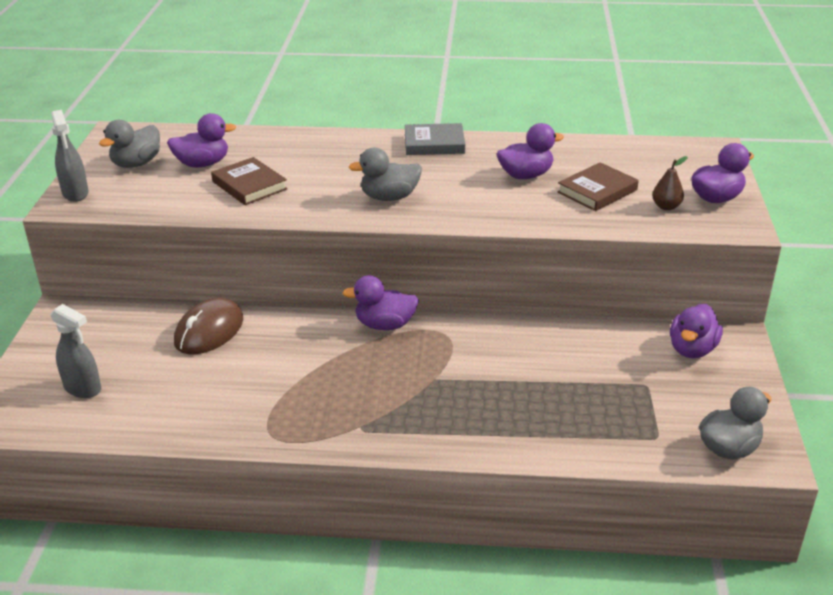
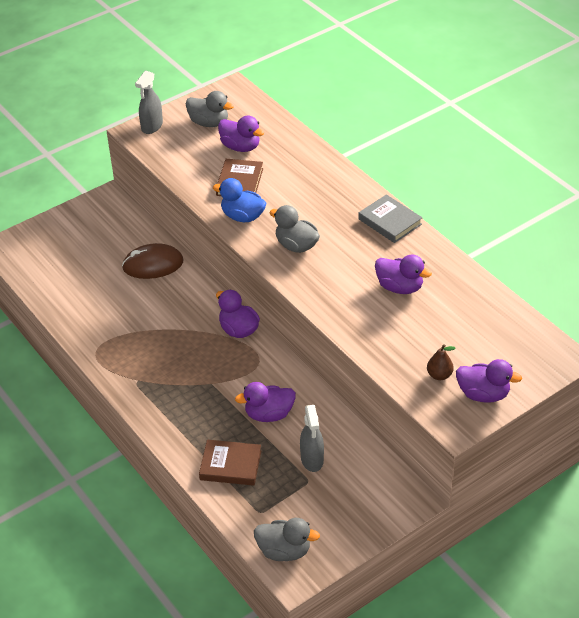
camera: 50 degrees right, 10 degrees up
(83, 388) = (58, 256): grey spray bottle -> grey spray bottle (312, 459)
(136, 163) = (209, 123): grey duck -> grey duck turned 150 degrees counterclockwise
(300, 205) = (242, 216): none -> blue duck
(597, 191) = (420, 331): brown book -> brown book (230, 465)
(692, 349) = (372, 484): purple duck -> purple duck (269, 414)

